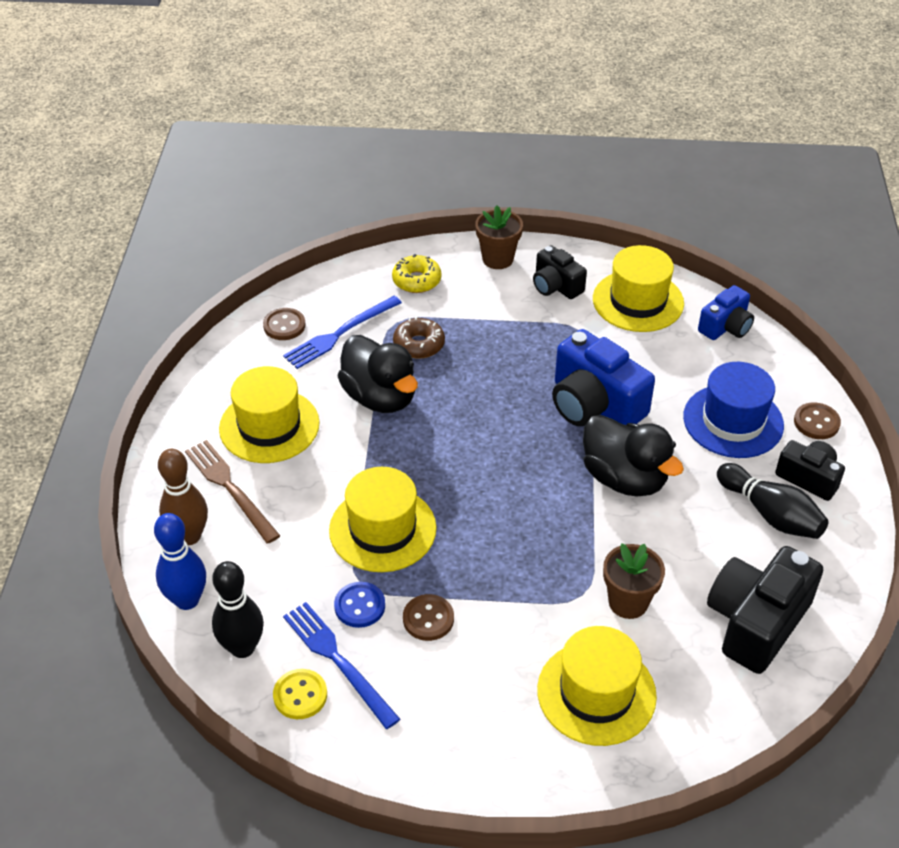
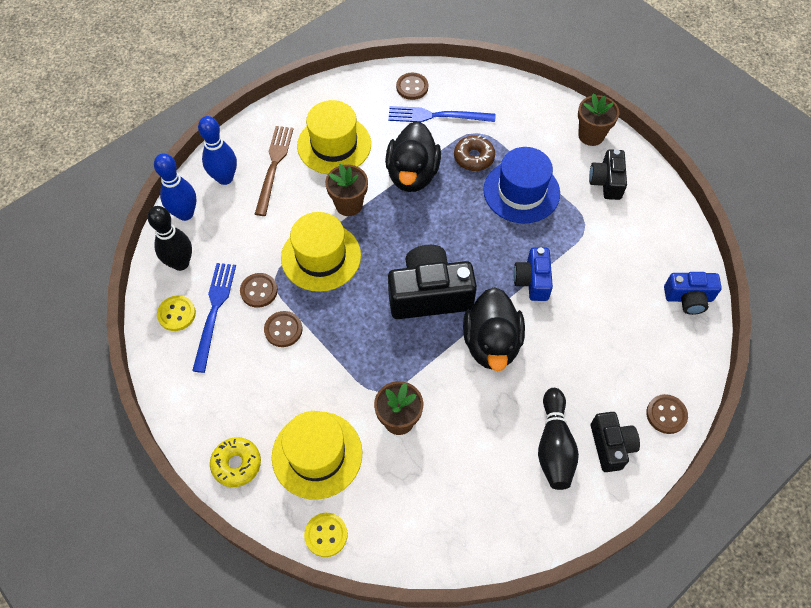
camera: 45 degrees right, 15 degrees up
(189, 536) = (225, 178): brown bowling pin -> blue bowling pin
(352, 466) = (349, 205): none -> brown flower pot
(359, 606) = (259, 291): blue button -> brown button
(416, 280) = (522, 113): yellow donut -> yellow donut (236, 464)
(594, 404) = (532, 281): blue camera -> blue camera, size x0.58
(638, 301) = (649, 233): yellow hat -> none
(689, 748) = (326, 535): none -> yellow button
(733, 421) = (609, 365): blue hat -> blue hat (521, 191)
(756, 622) = (457, 502): black camera -> black camera (429, 295)

